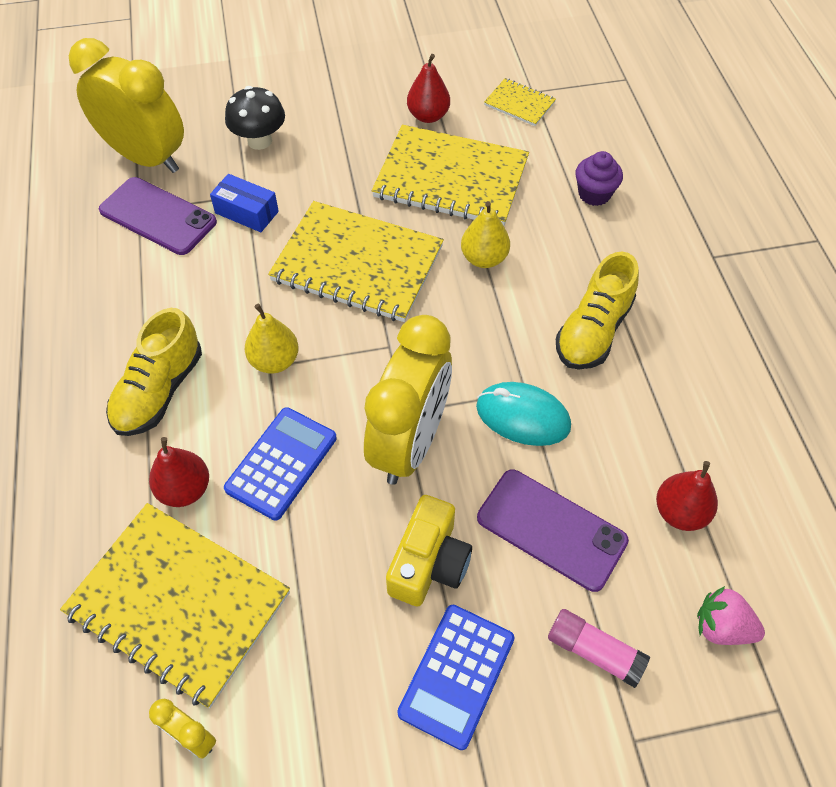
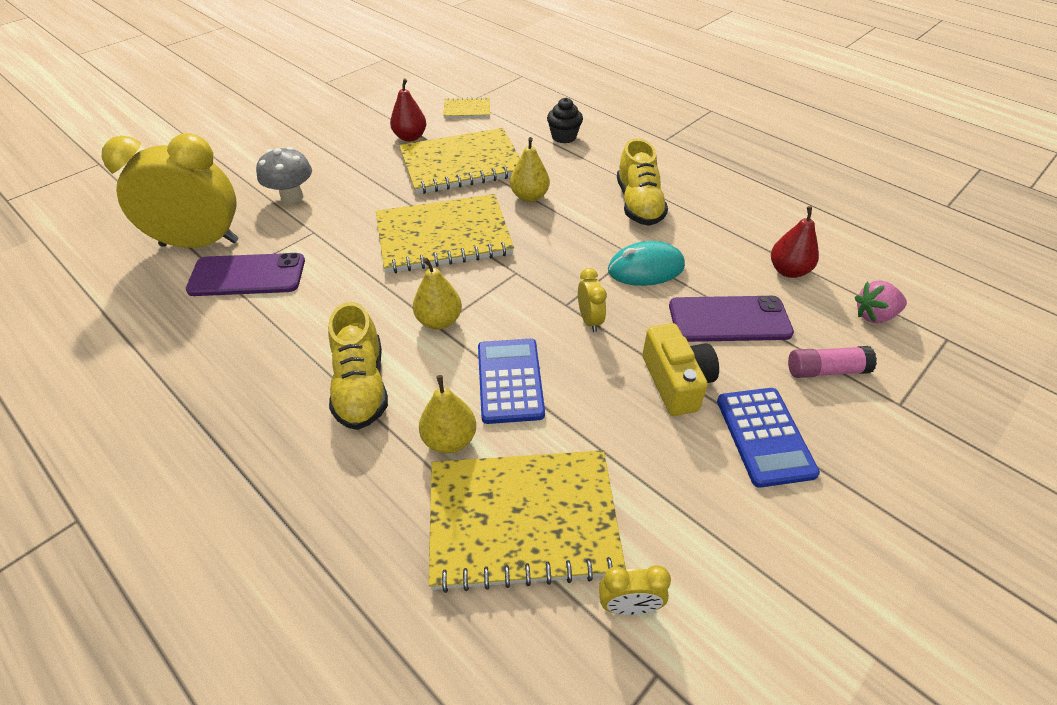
camera: 35 degrees left, 10 degrees down
(185, 489) = (449, 440): red pear -> yellow pear
(246, 212) = (324, 242): blue box -> none
(259, 141) = (292, 196): black mushroom -> grey mushroom
(410, 443) = (589, 320): yellow clock -> yellow clock, size x0.42
(594, 194) = (564, 137): purple cupcake -> black cupcake

